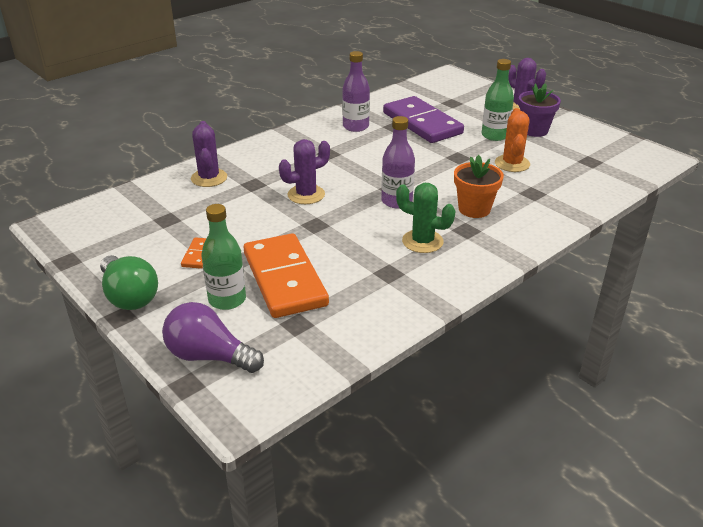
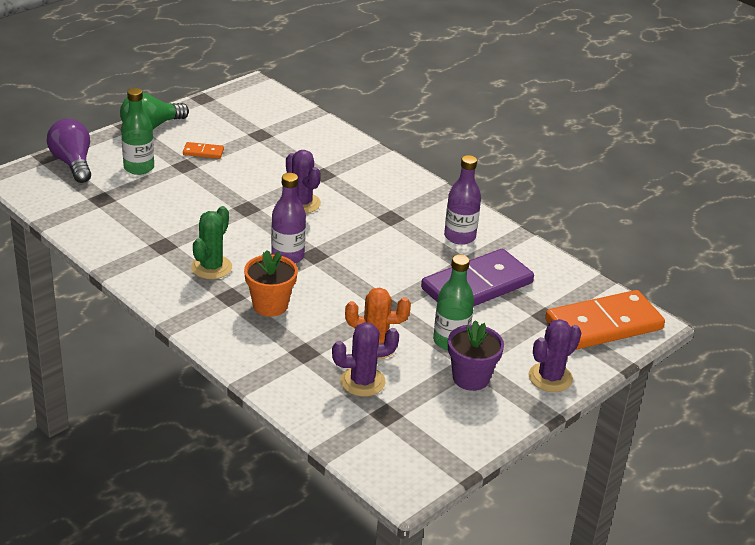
camera: 85 degrees right, 0 degrees up
(209, 178) = (333, 150): purple cactus -> purple cactus (362, 381)
(209, 356) = (73, 163): purple light bulb -> purple light bulb turned 45 degrees counterclockwise
(284, 279) = (162, 193): orange domino -> orange domino (603, 324)

